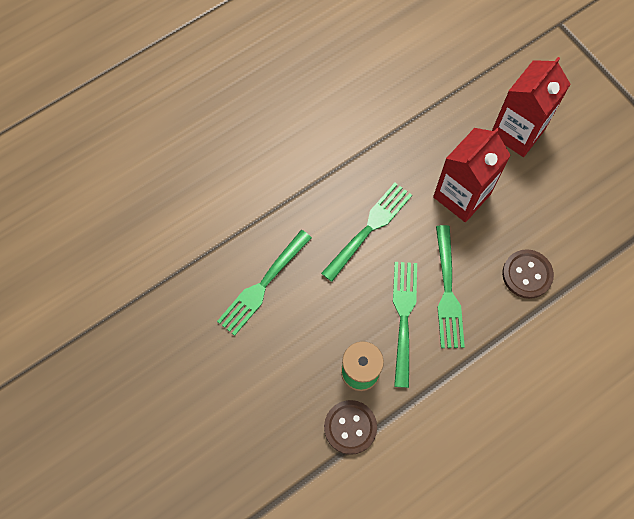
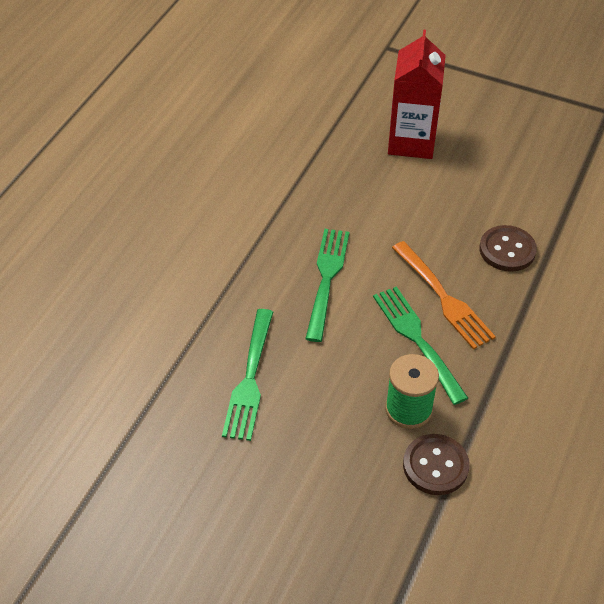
camera: 30 degrees left, 20 degrees down
(447, 291) = (443, 297): green fork -> orange fork
(461, 195) = (397, 213): red carton -> none

